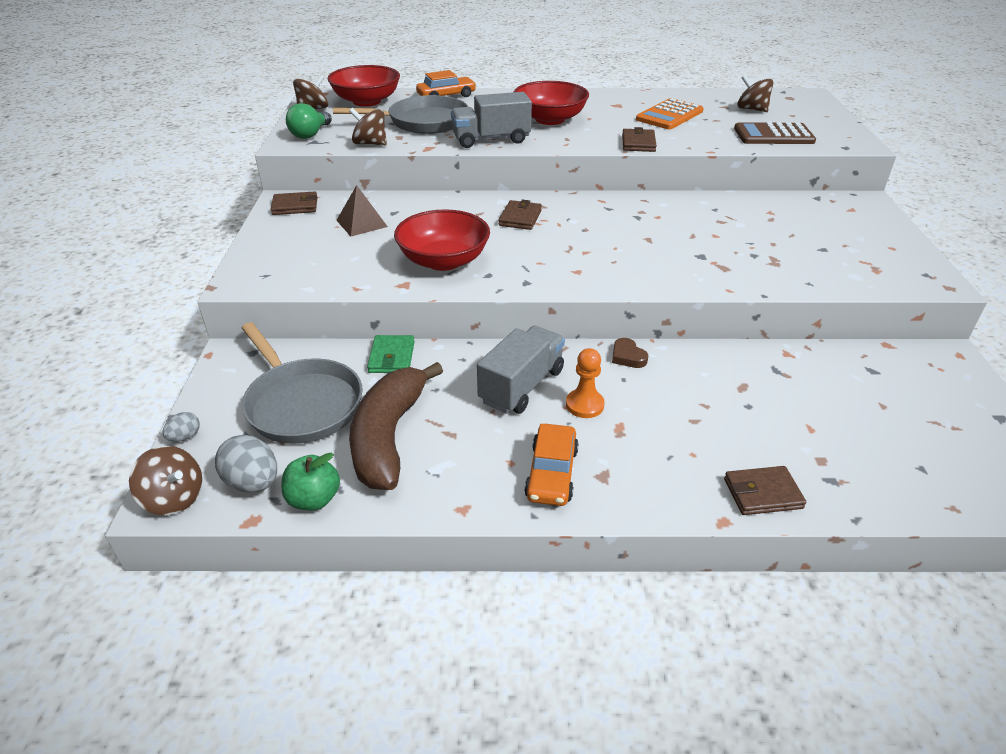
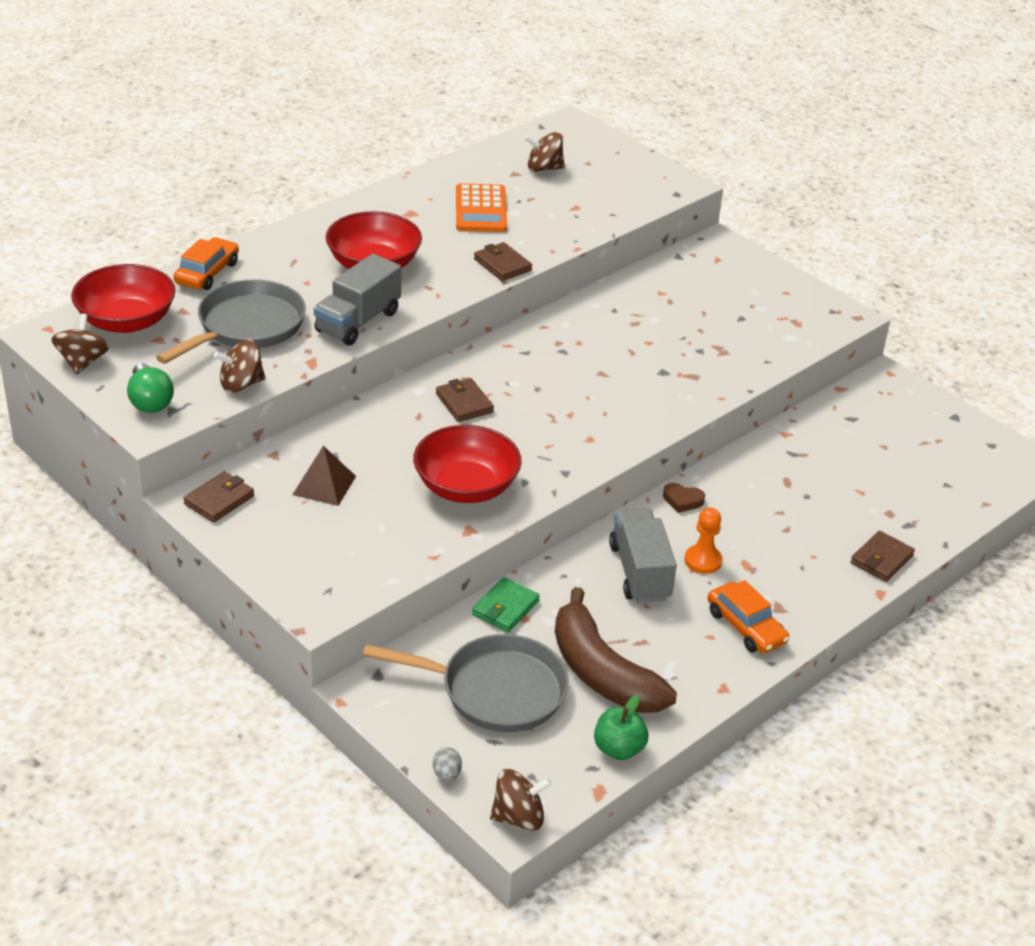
camera: 45 degrees left, 0 degrees up
(253, 483) = (558, 768): grey egg -> none
(391, 357) = (505, 608): green wallet -> green wallet turned 75 degrees clockwise
(773, 135) = (603, 201): brown calculator -> none

